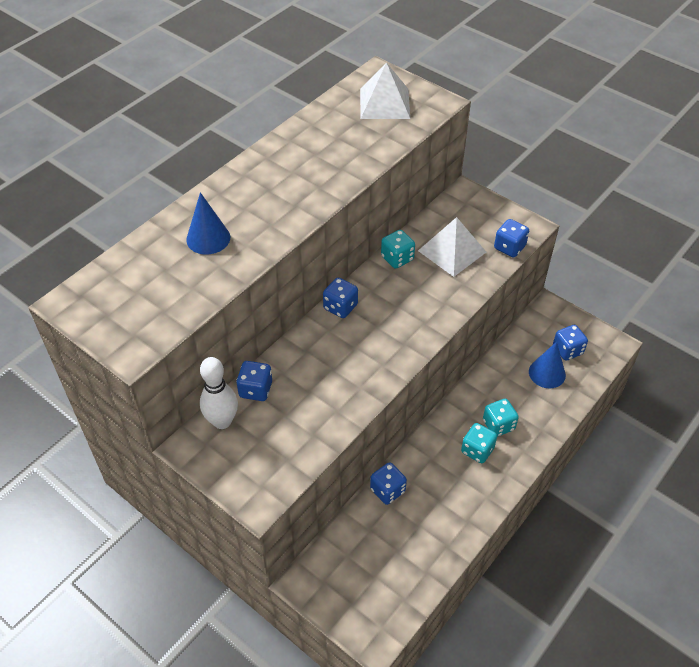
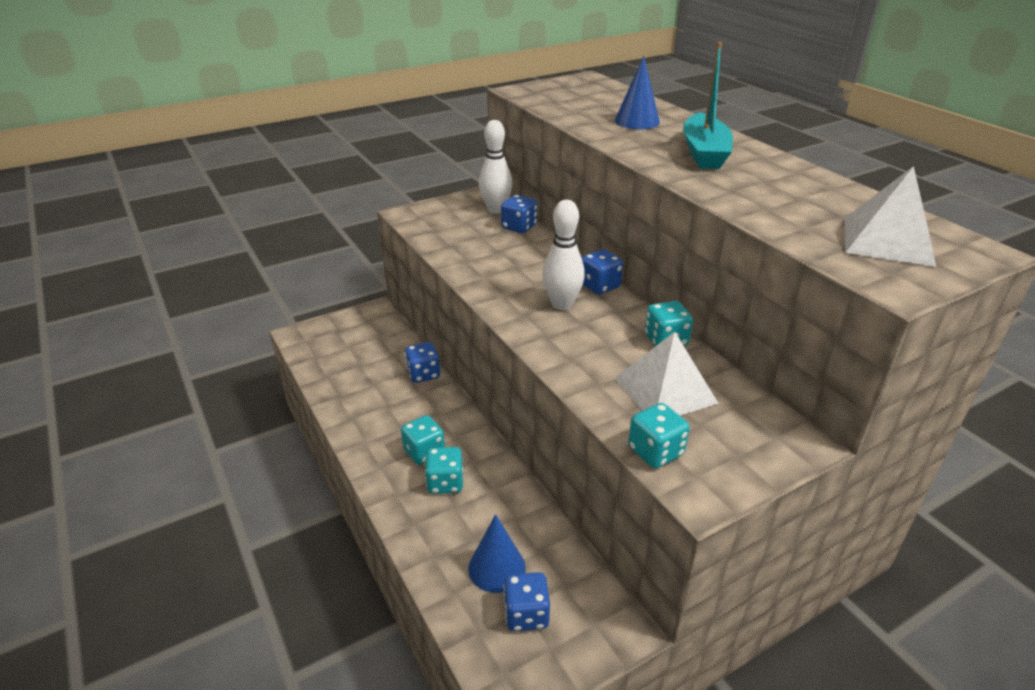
camera: 110 degrees right, 15 degrees down
(273, 188) = (704, 153): none -> turquoise boat
(379, 324) = (562, 304): none -> white bowling pin
(509, 247) = (655, 452): blue dice -> turquoise dice

